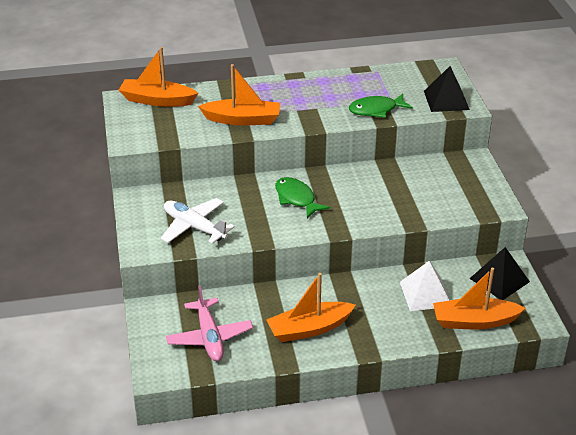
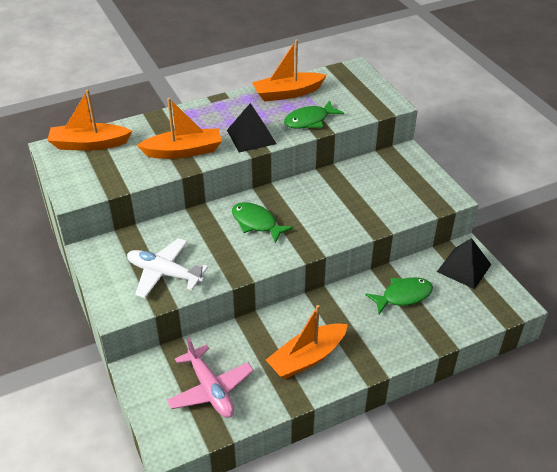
camera: 15 degrees left, 5 degrees up
(425, 294) = (403, 296): white pyramid -> green fish
(446, 100) = (370, 100): black pyramid -> black pyramid (251, 137)
(474, 321) = (458, 316): orange boat -> orange boat (287, 93)

